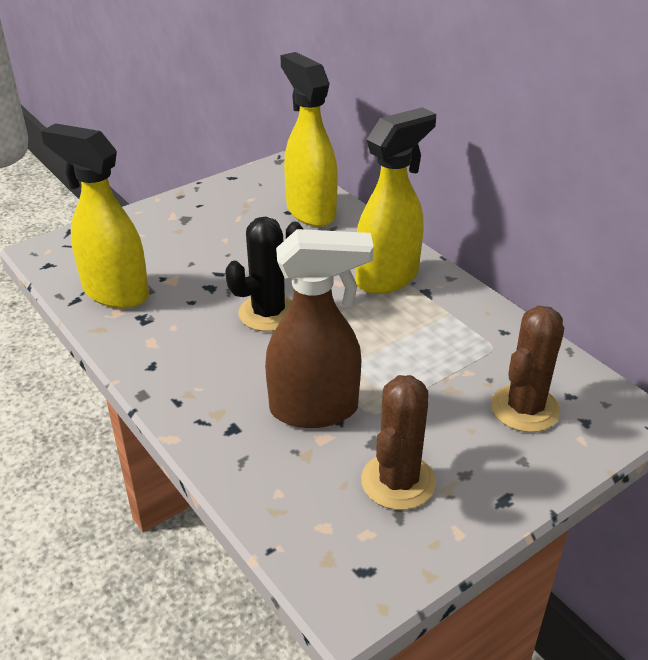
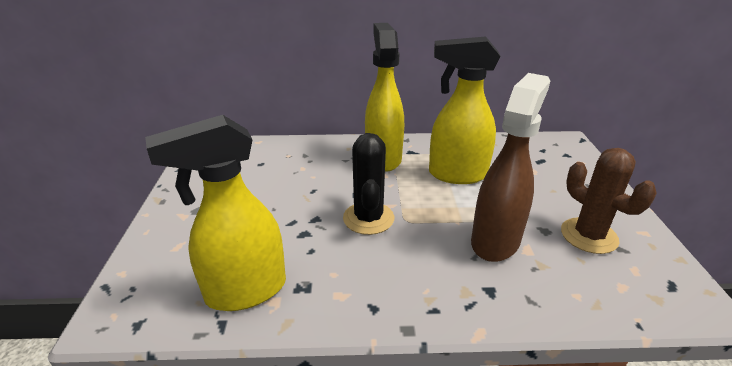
camera: 55 degrees left, 5 degrees down
(310, 211) = (274, 155): yellow spray bottle -> yellow spray bottle (456, 174)
(525, 408) = (545, 166): brown cactus -> none

